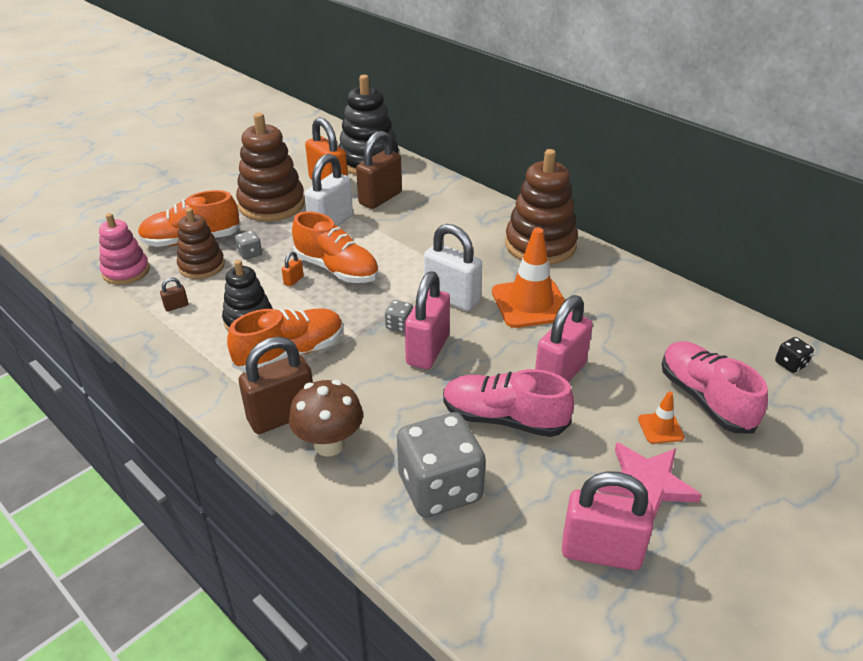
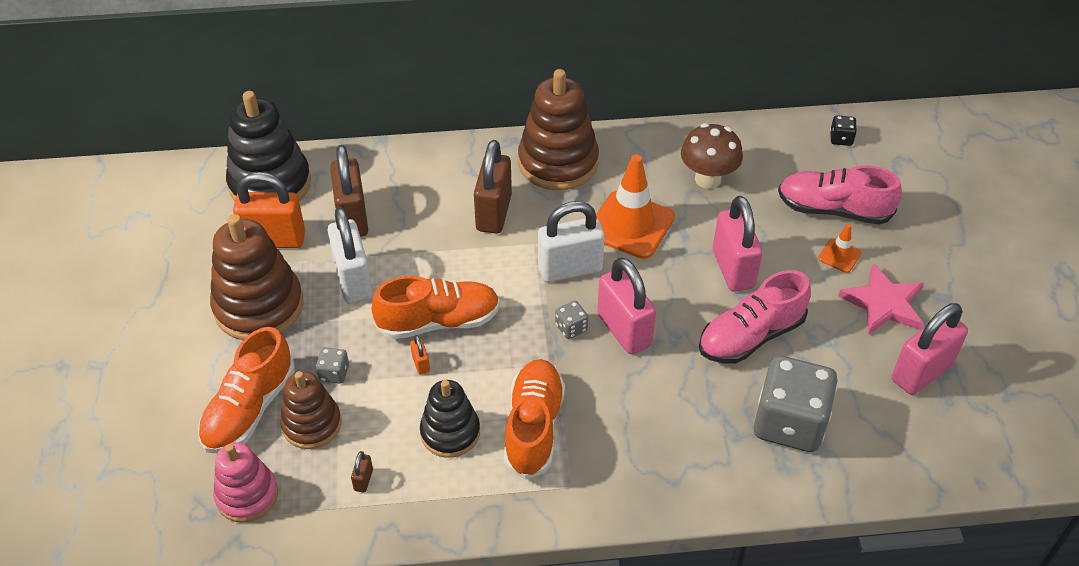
camera: 50 degrees left, 10 degrees up
(282, 416) = (614, 479): brown padlock -> brown padlock (493, 213)
(329, 444) = (679, 465): brown mushroom -> brown mushroom (707, 179)

